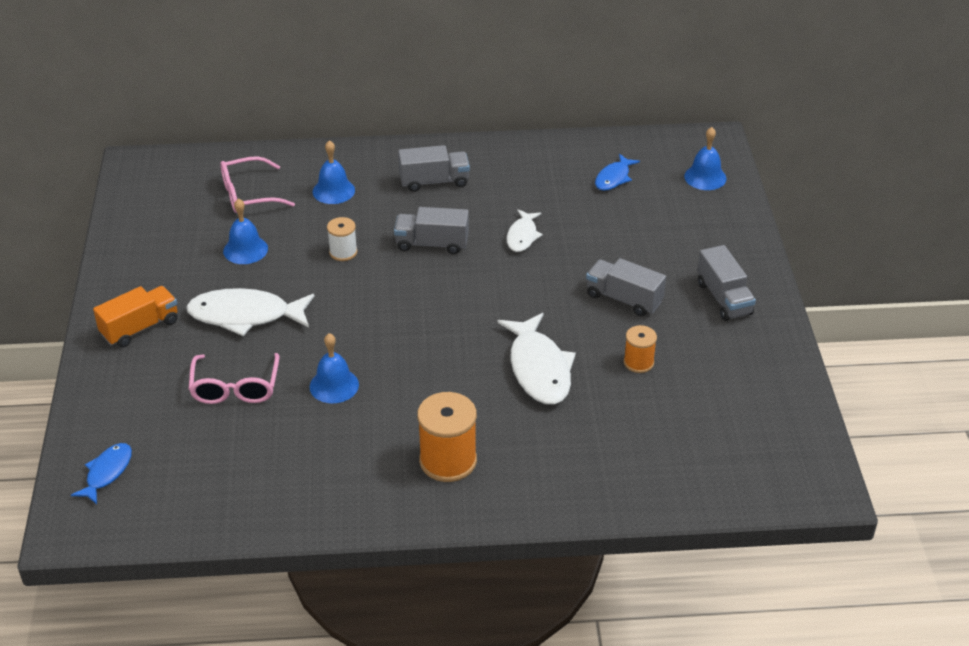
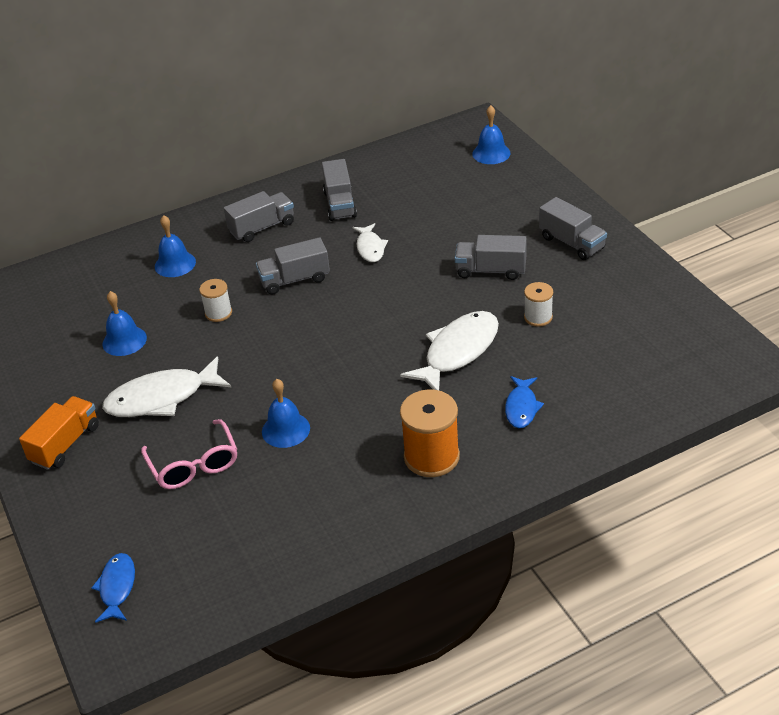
camera: 20 degrees left, 0 degrees up
(249, 194) = (96, 292): pink glasses -> none
(522, 182) = (340, 204): none -> grey truck
(539, 369) = (458, 351): white fish -> white fish turned 105 degrees counterclockwise
(613, 178) = (416, 177): blue fish -> blue fish (521, 407)
(638, 362) = (538, 317): orange spool -> white spool

